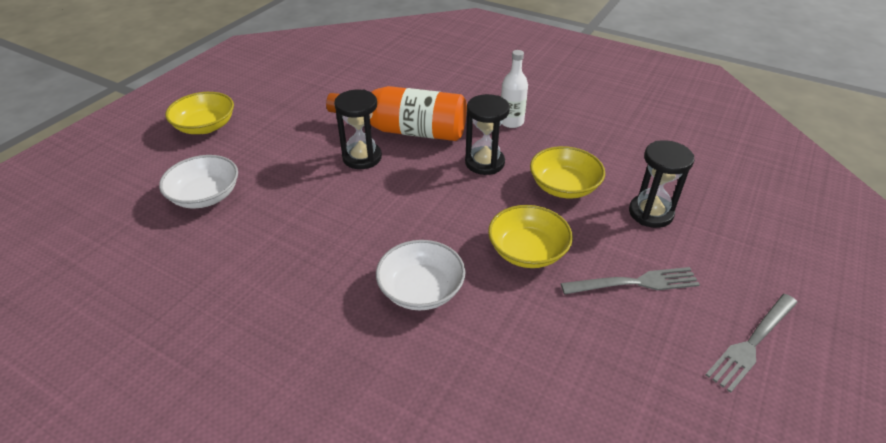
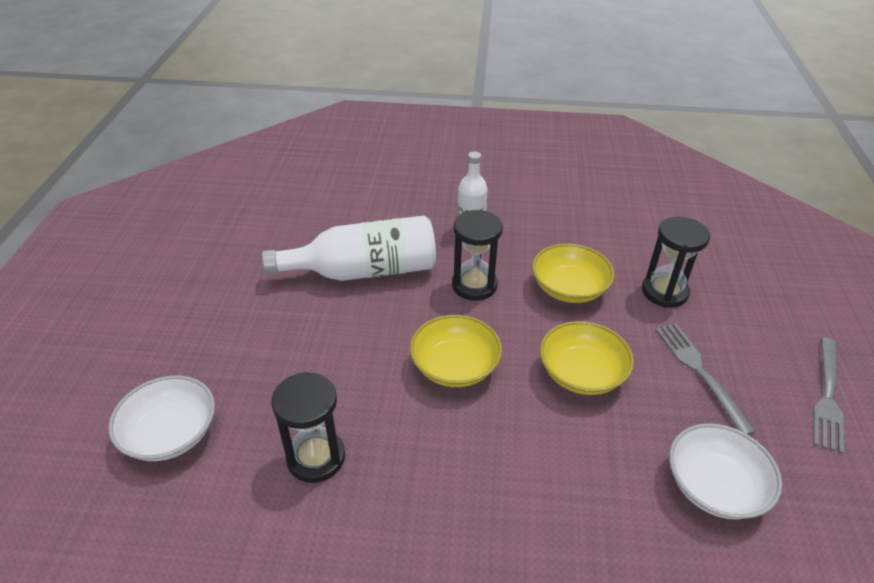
camera: 25 degrees left, 0 degrees up
(205, 126) = (105, 338): yellow bowl -> yellow bowl (455, 366)
(362, 157) = (336, 320): black hourglass -> black hourglass (316, 457)
(406, 130) = (364, 271): orange bottle -> white bottle
(421, 290) = (506, 459): white bowl -> white bowl (714, 486)
(636, 282) = (699, 371): grey fork -> grey fork turned 75 degrees counterclockwise

